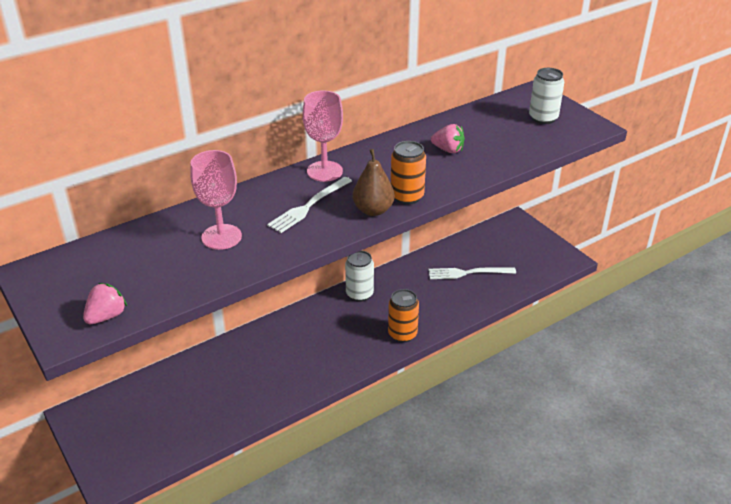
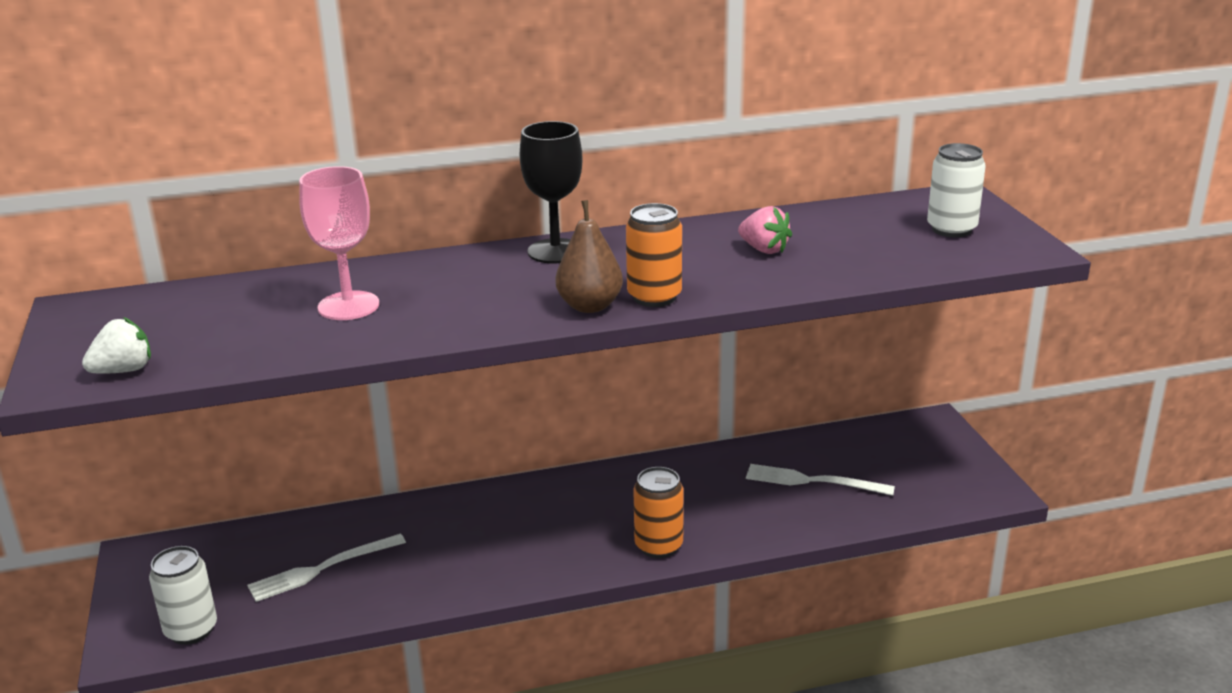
camera: 20 degrees right, 10 degrees down
(106, 316) = (123, 371): pink strawberry -> white strawberry
(309, 206) = (500, 288): white fork -> white fork (323, 568)
(324, 171) = (555, 251): pink goblet -> black goblet
(359, 294) = (623, 479): white can -> white can (191, 630)

